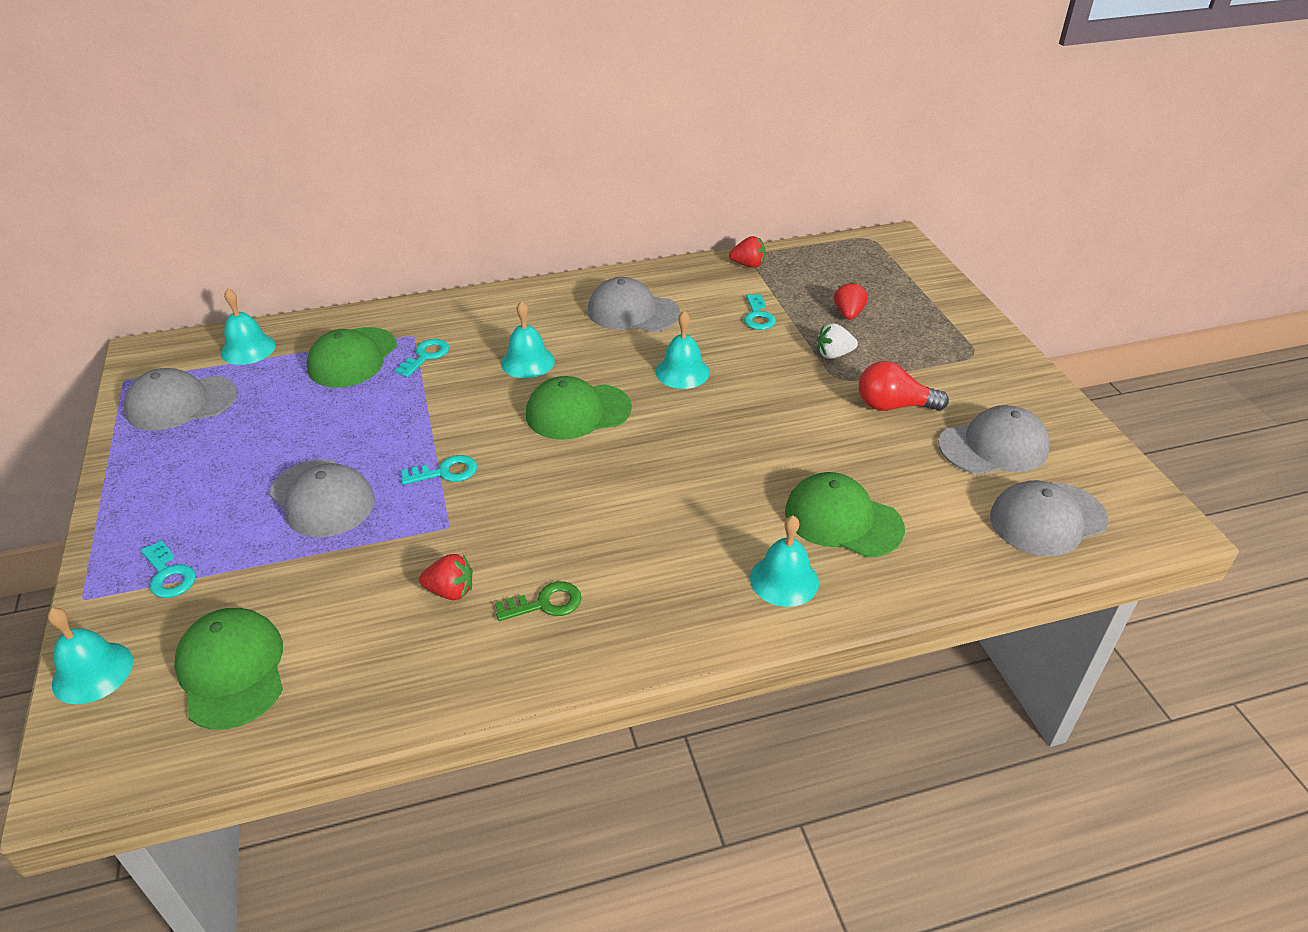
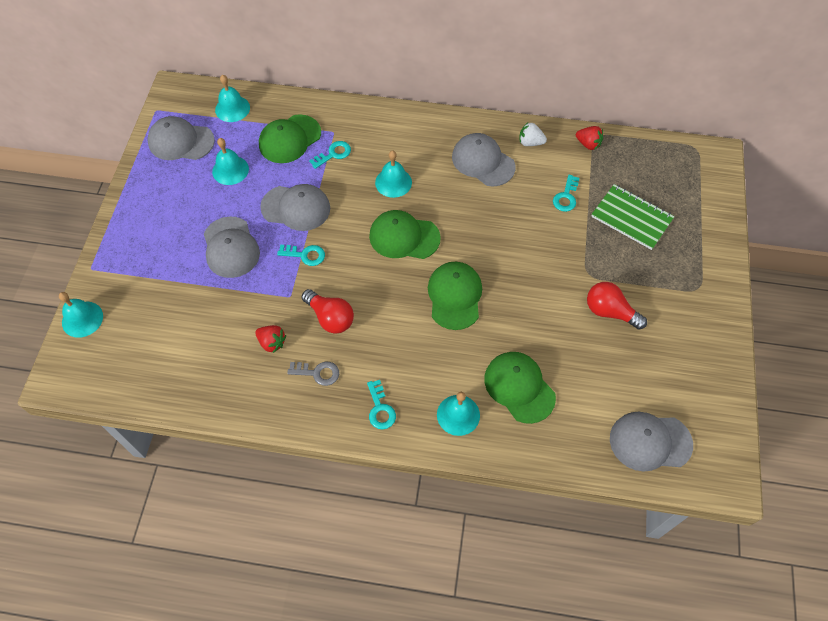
camera: 25 degrees right, 20 degrees up
(169, 575) = (135, 270): turquoise key -> turquoise key (380, 409)
(232, 670) = (146, 347): green cap -> green cap (454, 296)
(525, 531) = (330, 318): none -> red light bulb
(545, 603) = (318, 373): green key -> grey key
(682, 372) = (487, 228): turquoise bell -> turquoise bell (230, 170)
(834, 354) = (597, 251): white strawberry -> white strawberry (530, 142)
(848, 314) = (631, 218): red strawberry -> green notebook
(993, 446) = (655, 372): grey cap -> grey cap (296, 208)

